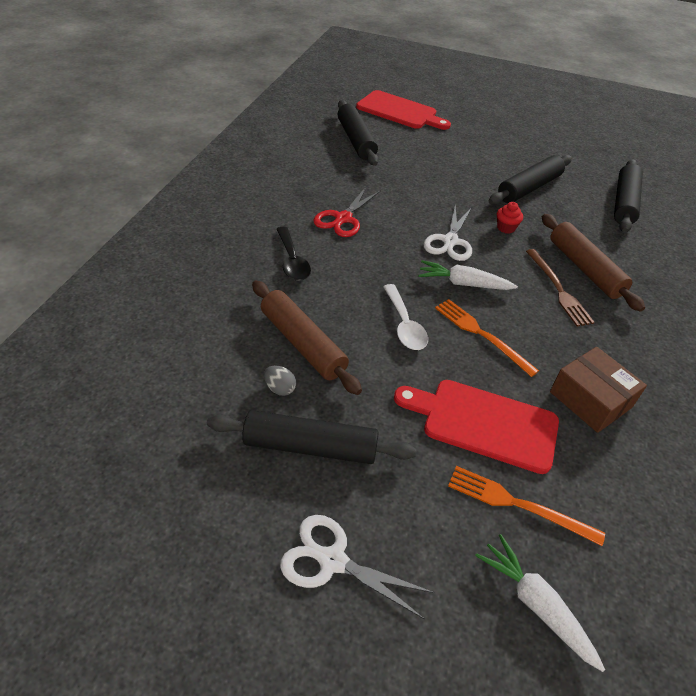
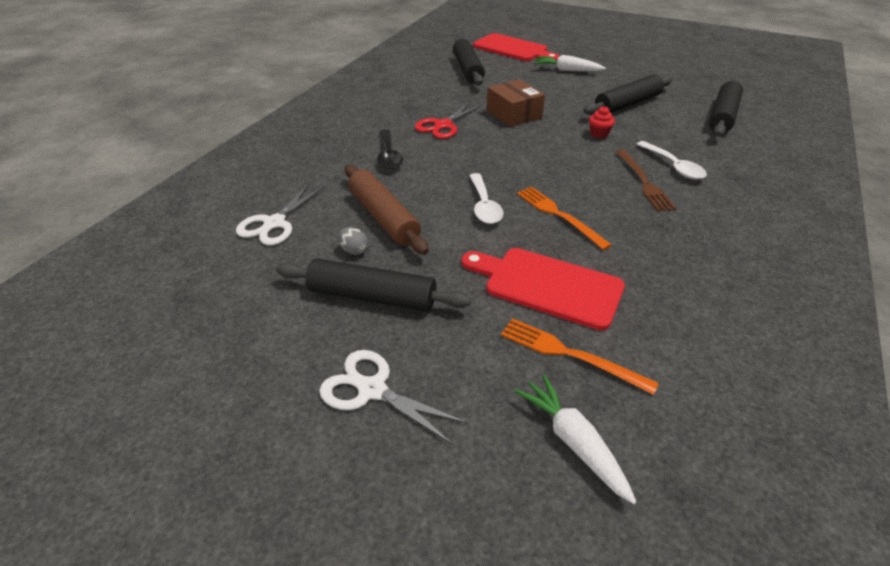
camera: 10 degrees right, 5 degrees down
(450, 241) = (542, 143): white scissors -> white scissors (275, 223)
(463, 283) = (548, 175): white carrot -> white carrot (567, 70)
(585, 269) = (673, 166): brown rolling pin -> white spoon
(590, 399) = (662, 271): brown box -> brown box (514, 114)

